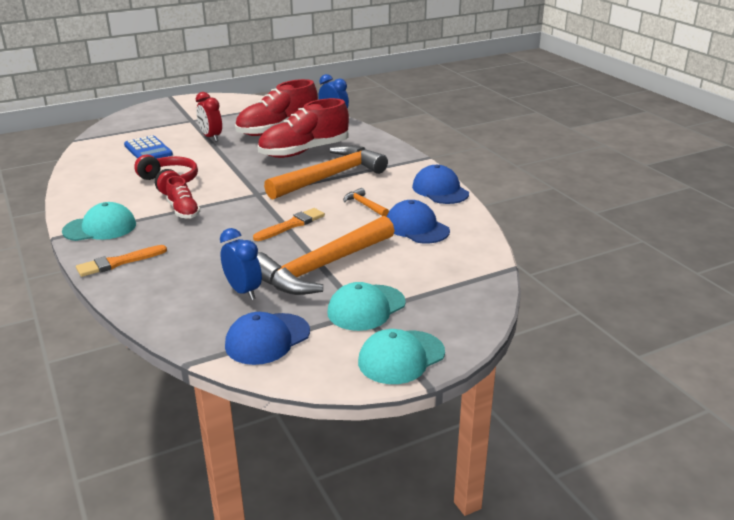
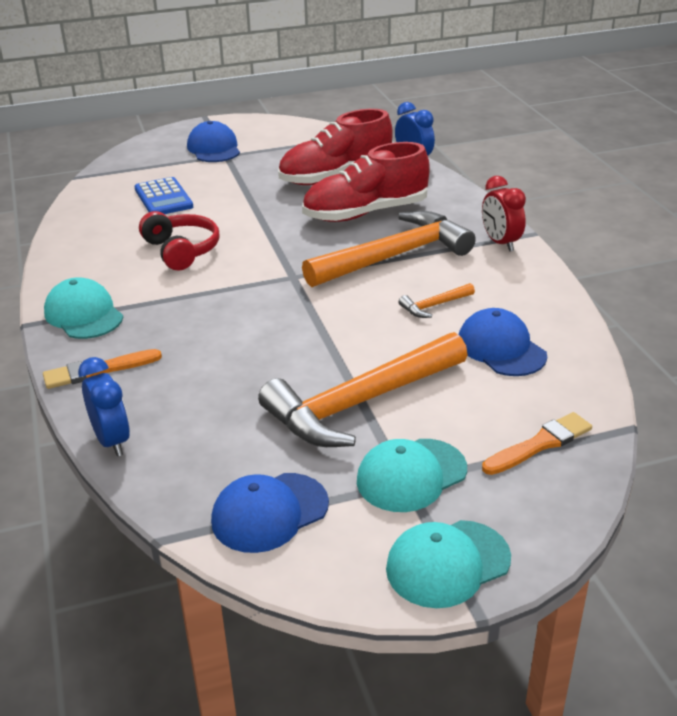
camera: 10 degrees right, 5 degrees up
(100, 228) = (83, 314): turquoise cap -> turquoise cap turned 120 degrees counterclockwise
(183, 211) = (193, 297): red shoe -> none
(211, 137) = (247, 183): red clock -> red clock (500, 243)
(243, 291) = (250, 431): blue clock -> blue clock (112, 441)
(291, 225) = (330, 330): orange brush -> orange brush (540, 444)
(364, 205) = (434, 306): orange hammer -> orange hammer turned 90 degrees counterclockwise
(440, 190) = (543, 289): blue cap -> blue cap (214, 148)

